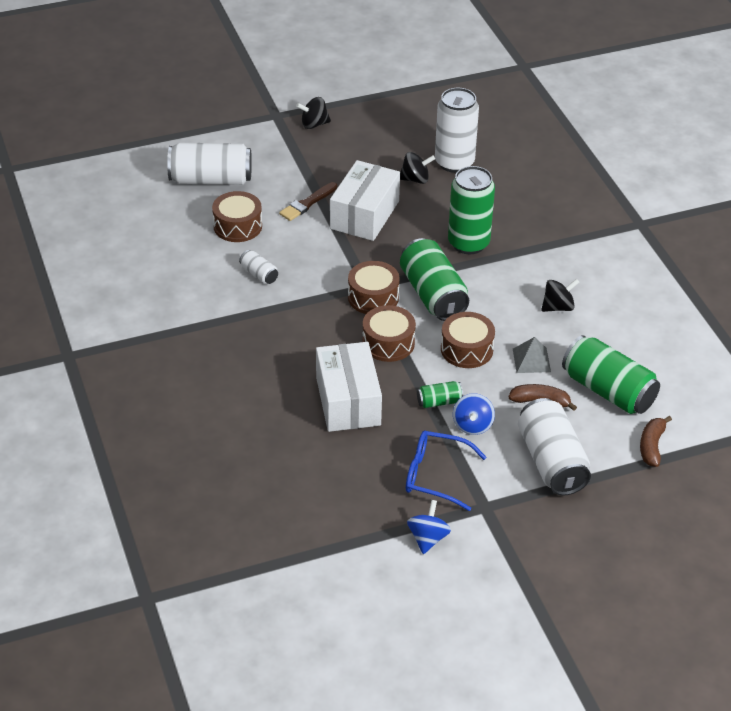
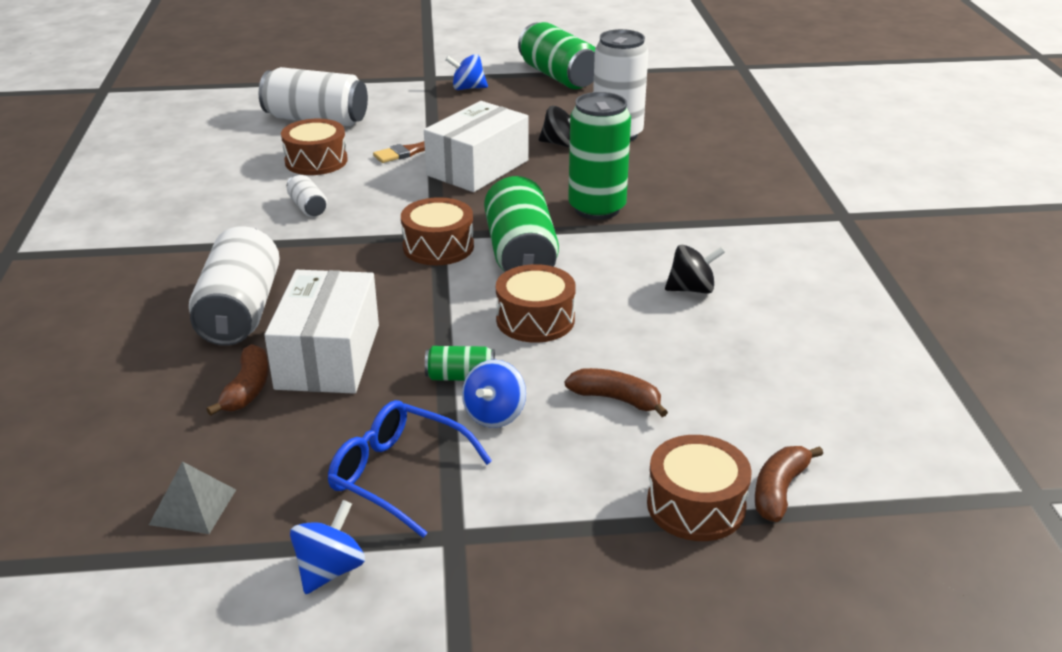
camera: 15 degrees right, 10 degrees down
(311, 434) = (247, 389): none -> brown banana
(314, 124) = (467, 88): black spinning top -> blue spinning top
(388, 343) = (428, 297): brown drum -> brown drum (696, 505)
(531, 360) = (625, 345): grey pyramid -> grey pyramid (193, 507)
(551, 462) = (598, 486): white can -> white can (240, 311)
(608, 391) = (730, 401): green can -> green can (558, 76)

